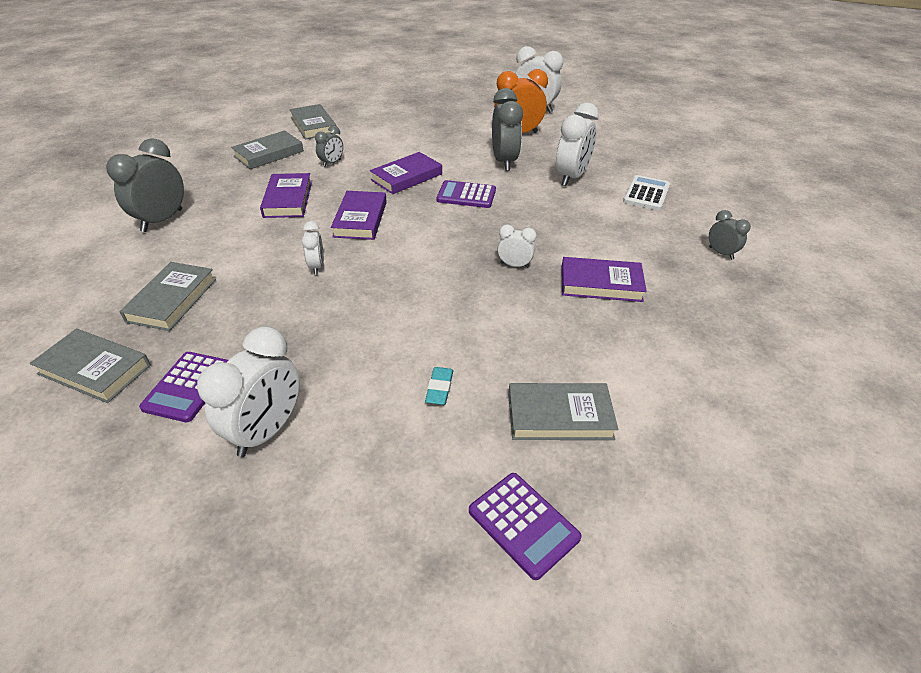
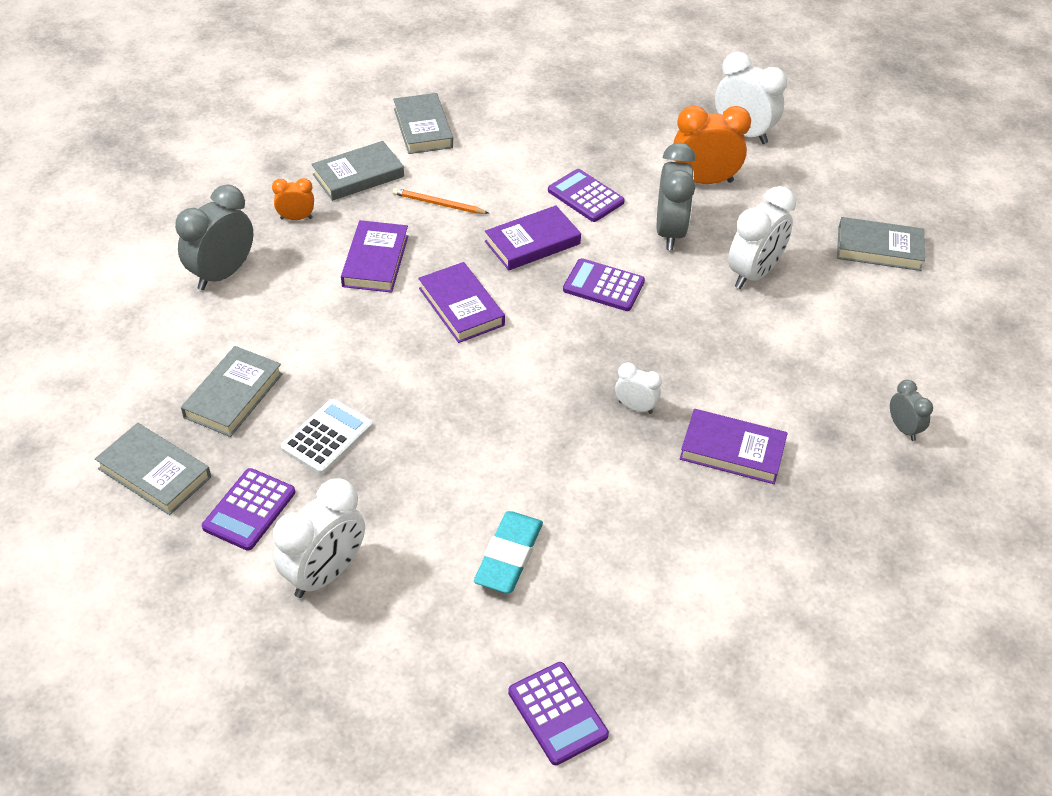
camera: 10 degrees right, 5 degrees up
(222, 181) = (296, 218): none -> orange clock
(316, 266) = (399, 373): white clock -> none
(331, 163) = (438, 204): grey clock -> orange pencil
(360, 219) = (461, 307): purple book -> purple book turned 45 degrees counterclockwise
(438, 149) = (585, 196): none -> purple calculator
(439, 388) = (509, 556): turquoise eraser -> turquoise eraser, size x1.78
(559, 416) = (628, 610): grey book -> grey book (879, 249)
(646, 193) = (846, 317): white calculator -> white calculator (327, 437)

